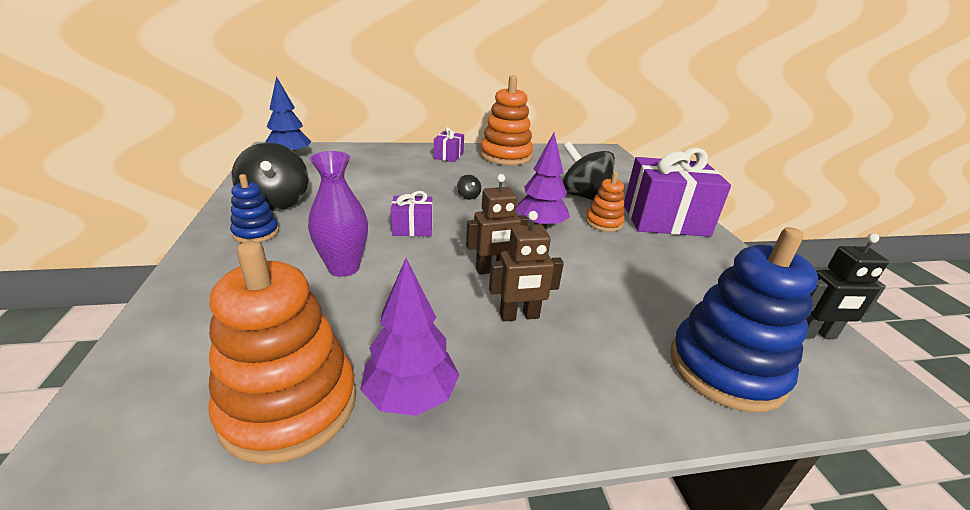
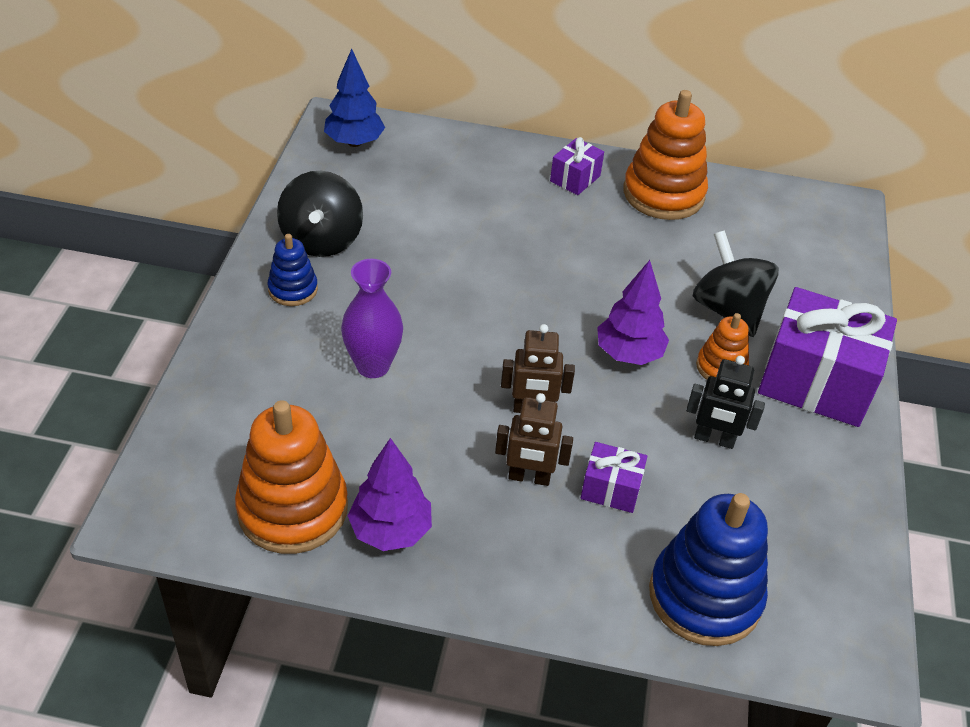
camera: 20 degrees right, 15 degrees up
(412, 228) = (467, 321): purple gift -> purple gift (611, 489)
(468, 196) = (562, 276): black spinning top -> none
(815, 334) = (848, 593): black robot -> black robot (714, 439)

